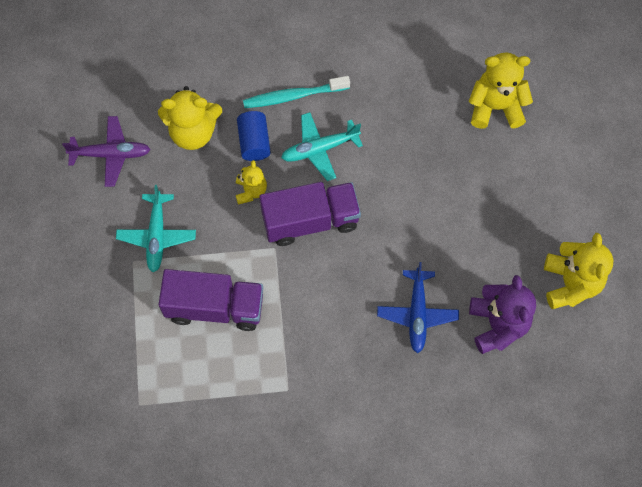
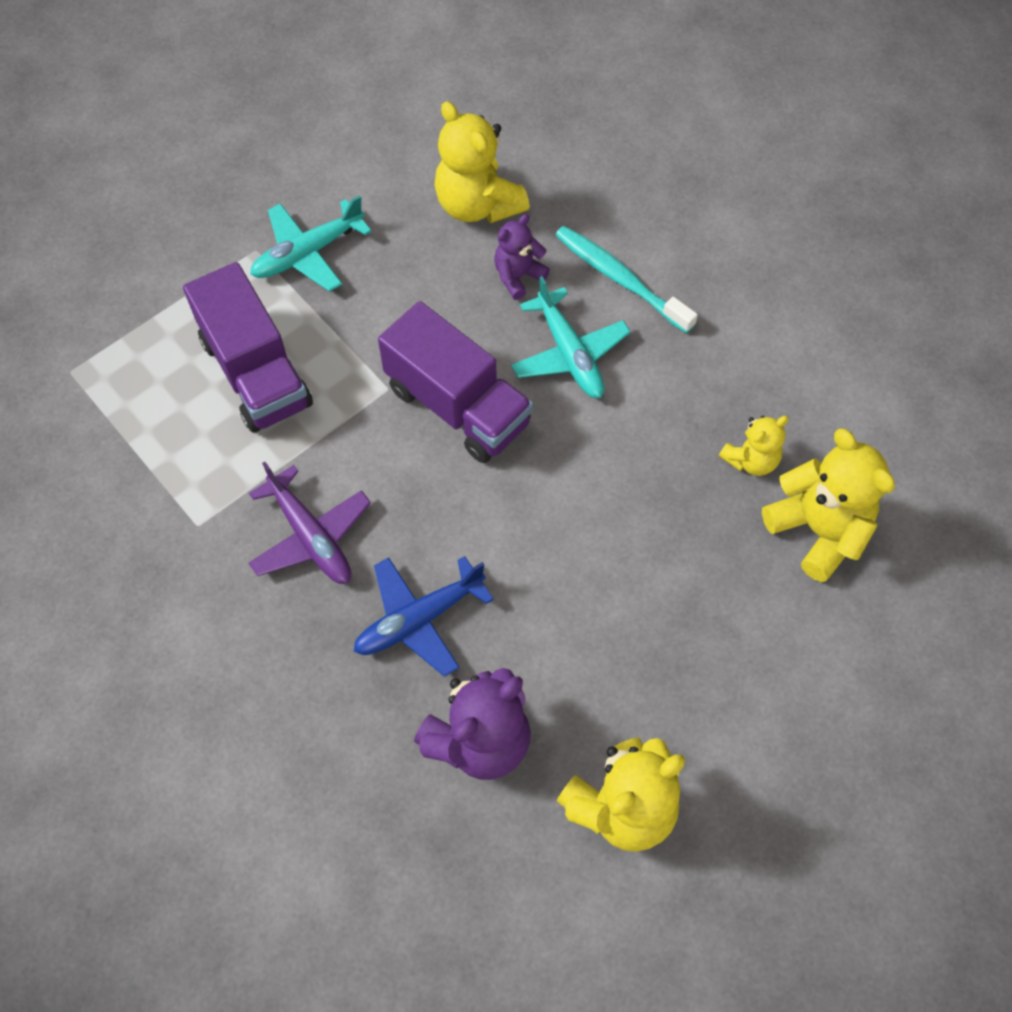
camera: 55 degrees right, 5 degrees down
(111, 154) = (380, 143): purple plane -> purple plane (311, 536)
(251, 191) = (447, 314): yellow teddy bear -> yellow teddy bear (751, 460)
(254, 142) = (518, 276): blue cylinder -> purple teddy bear
(319, 149) = (569, 354): turquoise plane -> turquoise plane turned 150 degrees counterclockwise

